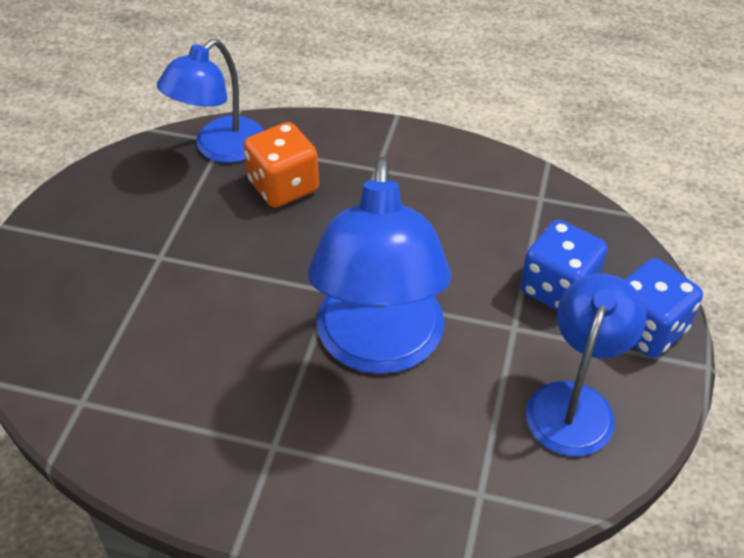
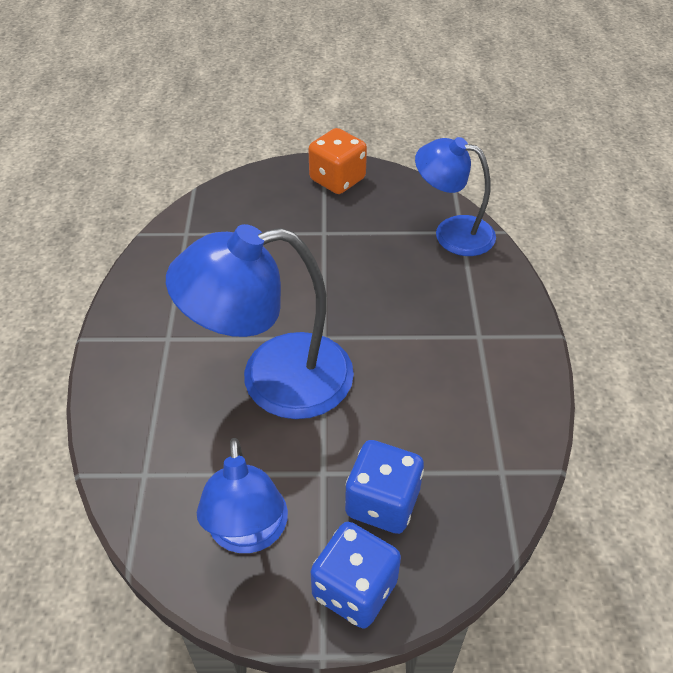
camera: 75 degrees right, 0 degrees up
(283, 186) = (427, 280): orange dice -> orange dice (337, 179)
(575, 402) = (248, 534): blue lamp -> blue lamp turned 75 degrees clockwise

